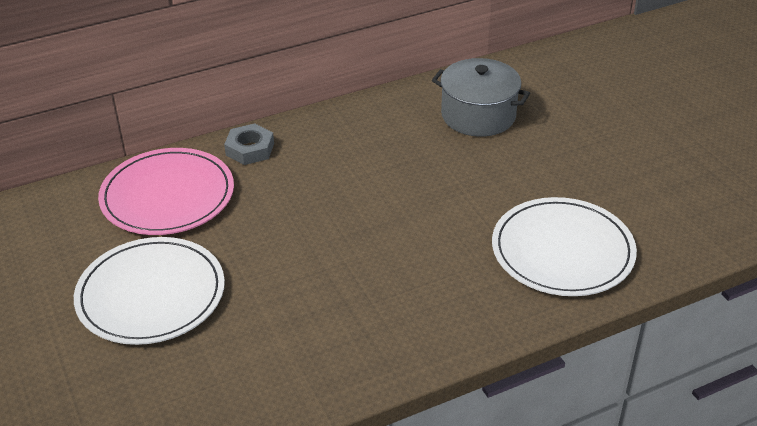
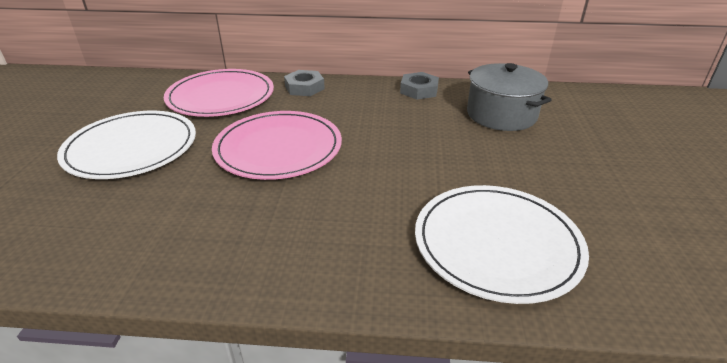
camera: 30 degrees right, 5 degrees down
(304, 235) = (278, 148): none -> pink plate
(376, 110) = (419, 90): none -> grey nut

